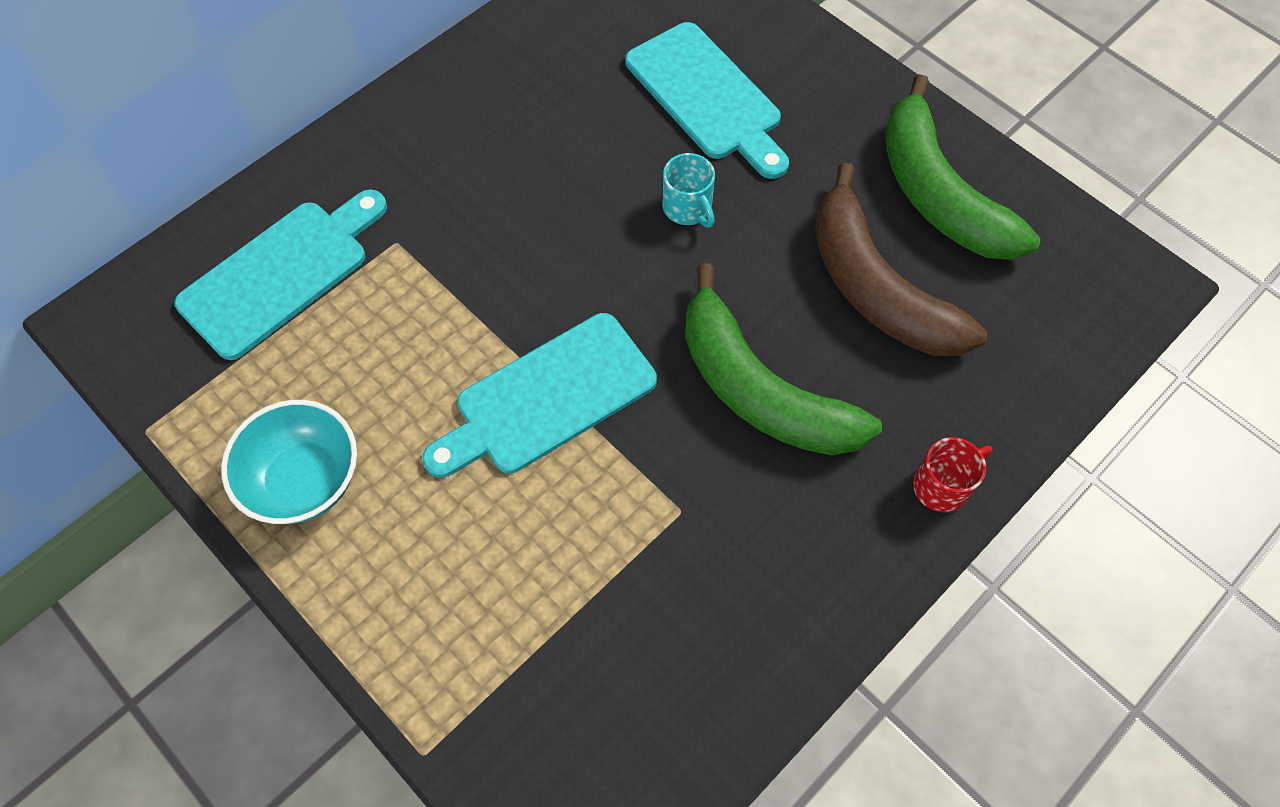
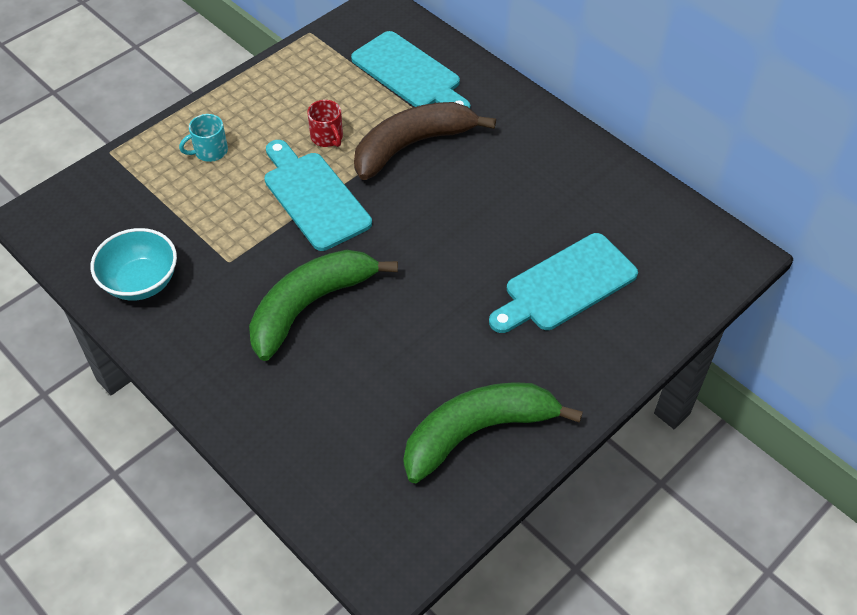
camera: 90 degrees right, 10 degrees down
(305, 480) = (272, 95): turquoise bowl -> turquoise bowl (141, 282)
(688, 208) = (460, 270): turquoise mug -> turquoise mug (210, 151)
(876, 288) = (389, 381): brown banana -> brown banana (412, 145)
(942, 485) = (226, 405): red mug -> red mug (327, 137)

